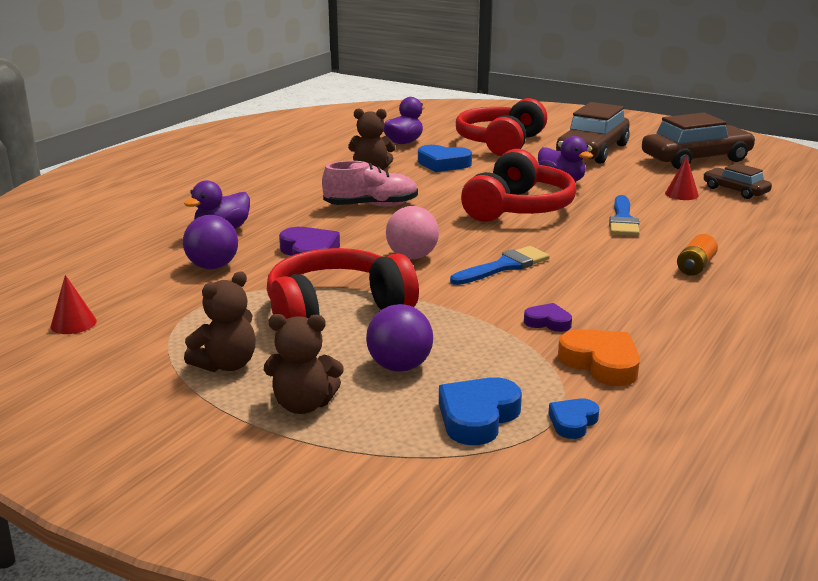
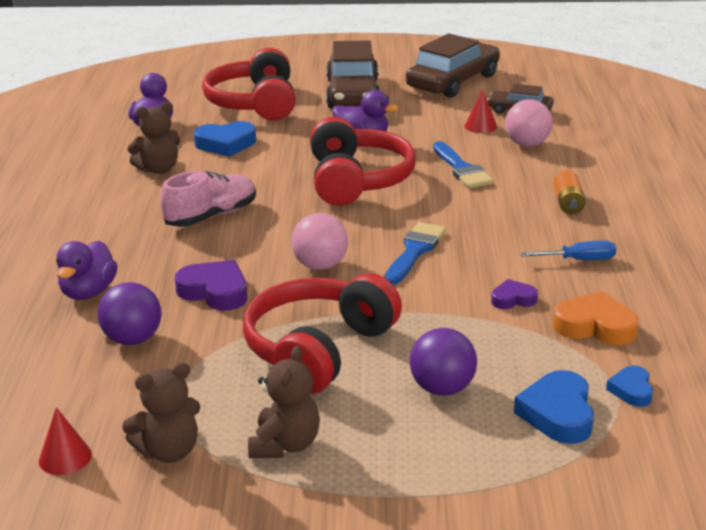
camera: 30 degrees left, 5 degrees up
(303, 405) = (405, 459): brown teddy bear -> brown teddy bear (169, 451)
(650, 310) = (579, 260): none -> blue screwdriver
(710, 215) = (527, 144): none -> pink ball

